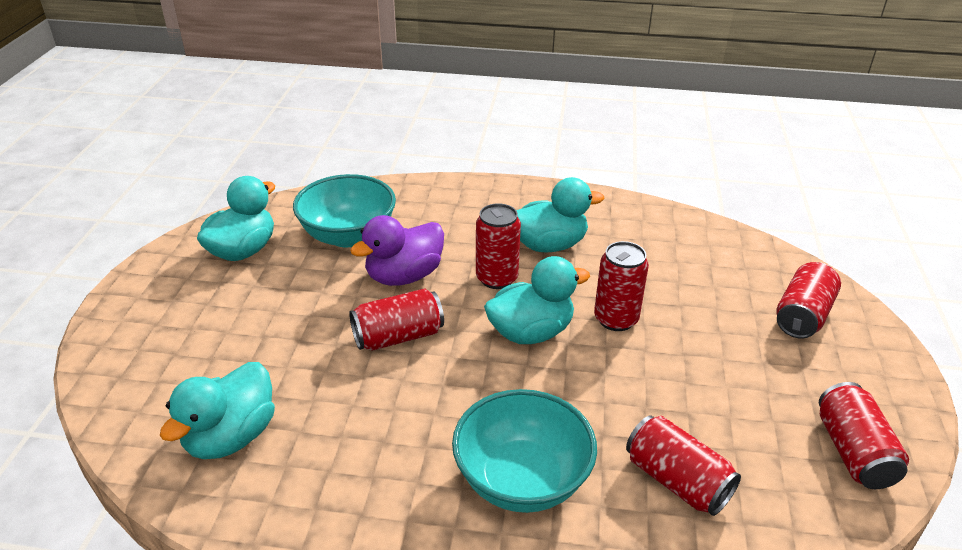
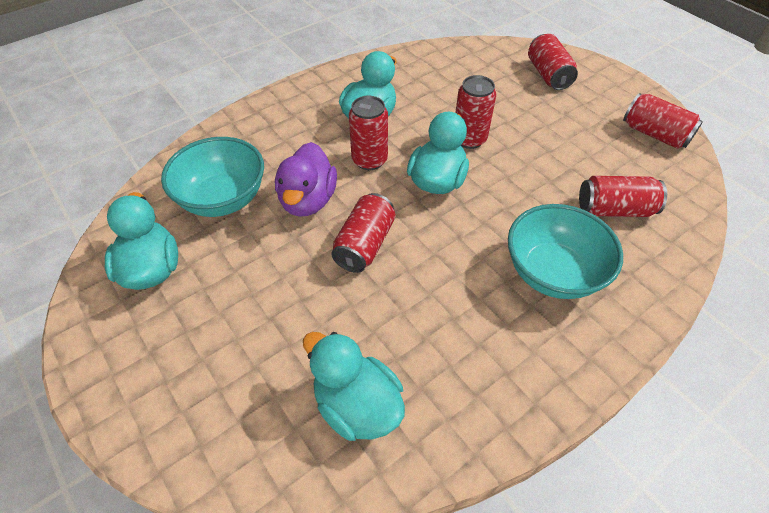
camera: 45 degrees left, 15 degrees up
(231, 437) = (357, 405): turquoise duck -> turquoise duck turned 150 degrees clockwise

